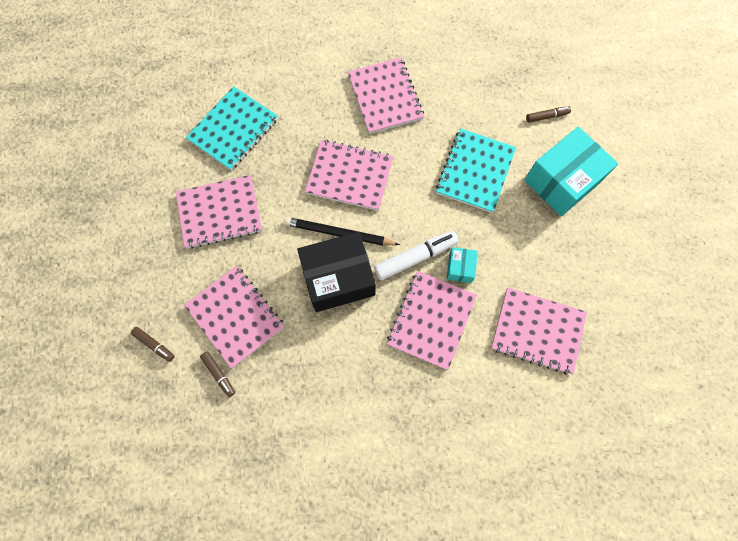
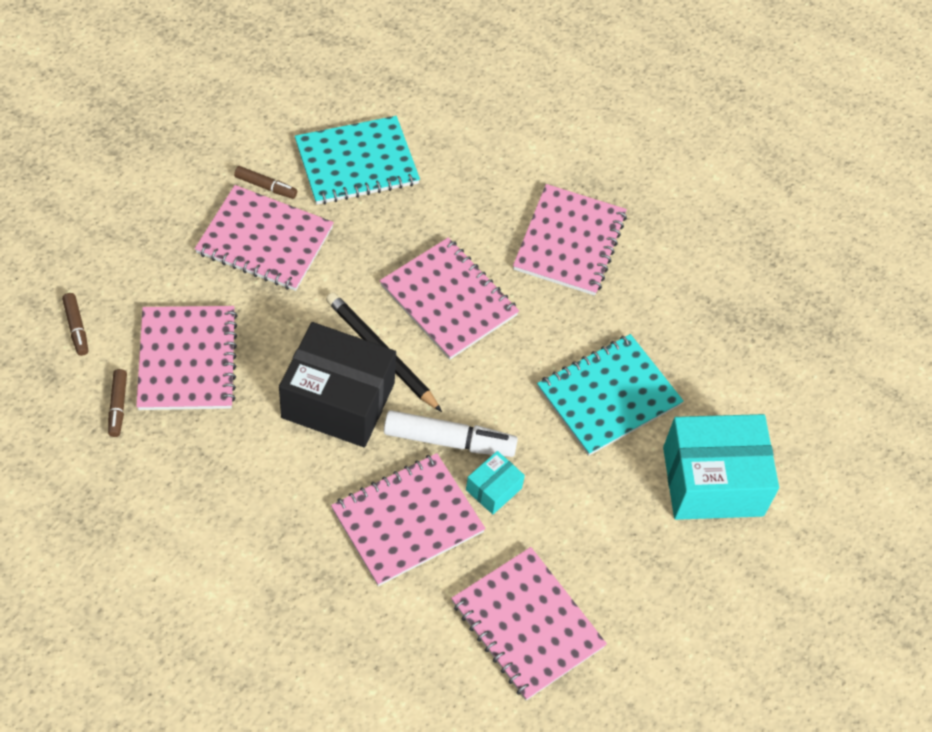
camera: 30 degrees right, 15 degrees down
(547, 116) = (760, 395): brown marker -> brown marker (266, 186)

